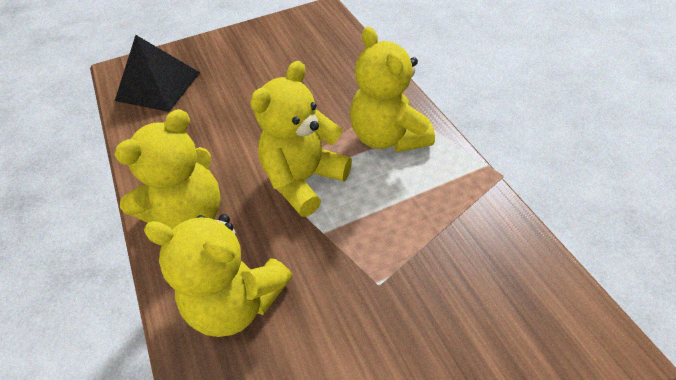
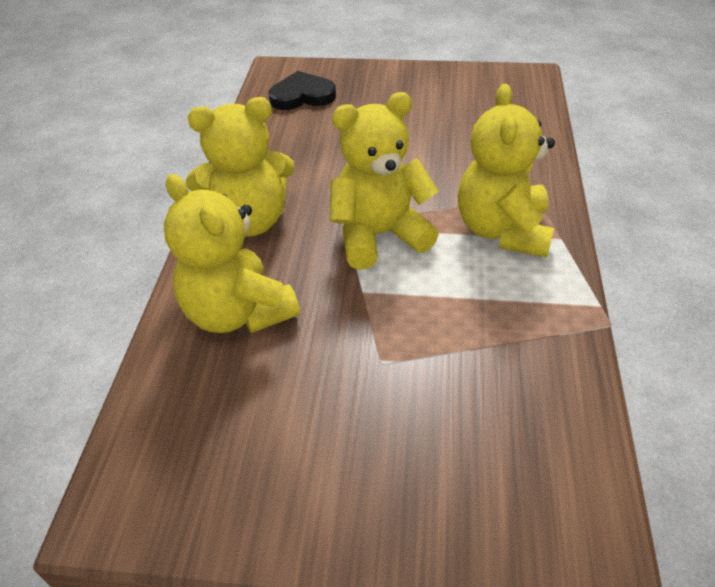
camera: 30 degrees right, 5 degrees down
(158, 86) = (302, 96): black pyramid -> black heart

